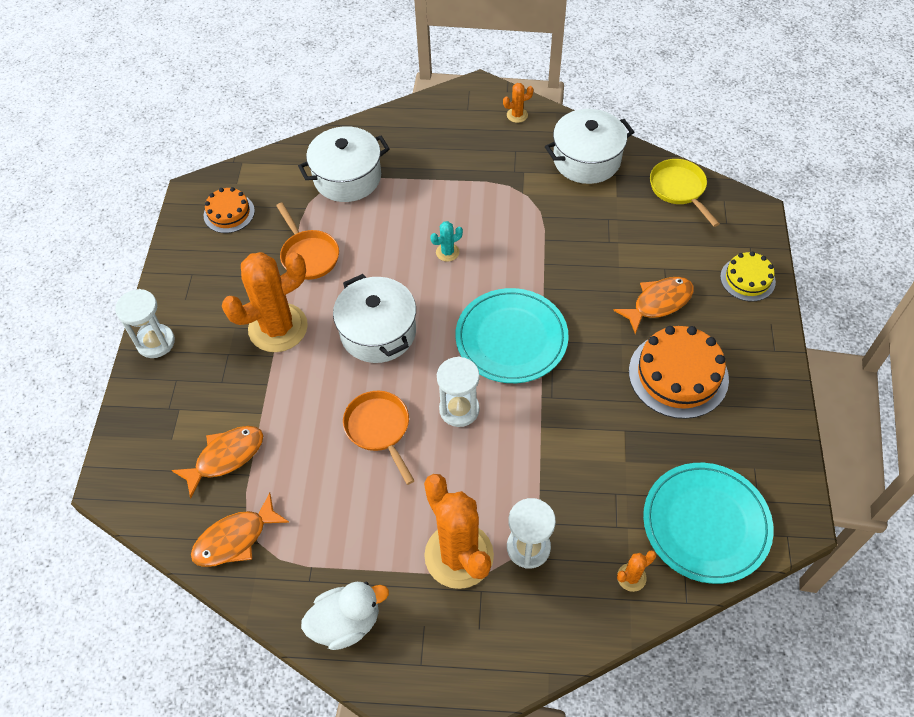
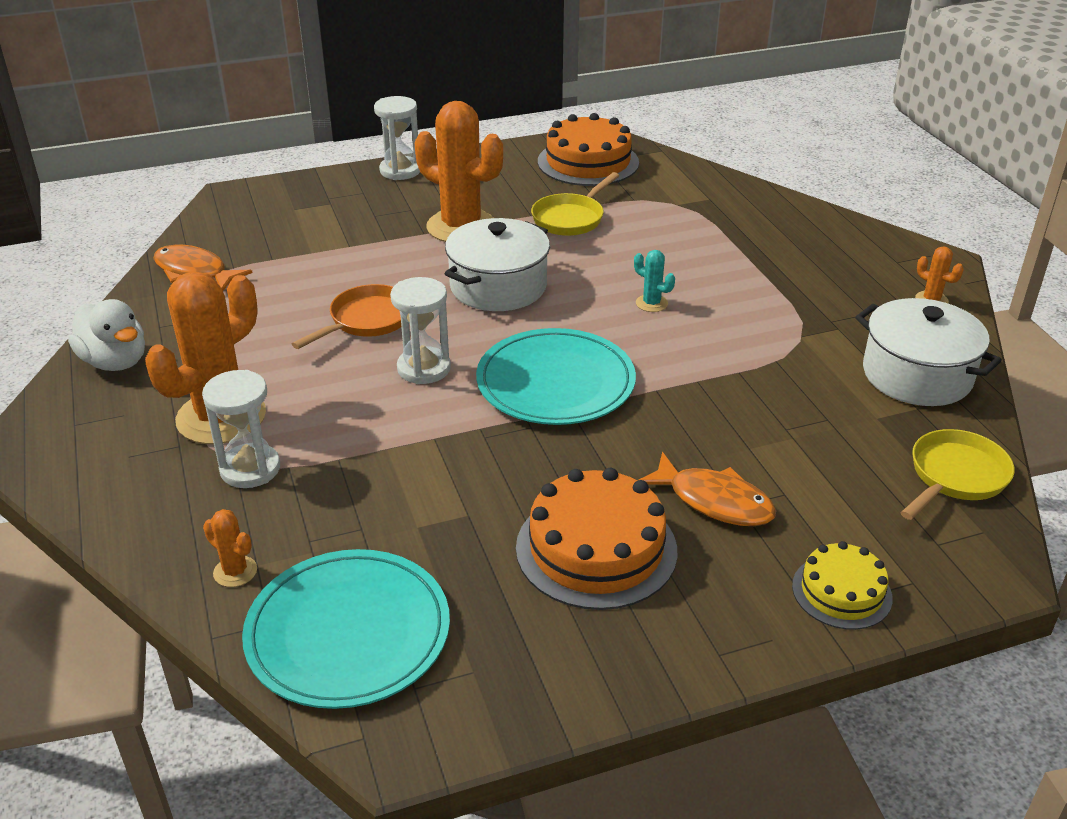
camera: 65 degrees right, 20 degrees down
(225, 457) = (286, 241): orange fish -> none
(229, 213) = (588, 162): orange cake -> orange cake, size x1.71
(308, 255) = (570, 218): orange pan -> yellow pan
(347, 177) = (701, 212): white pot -> none

